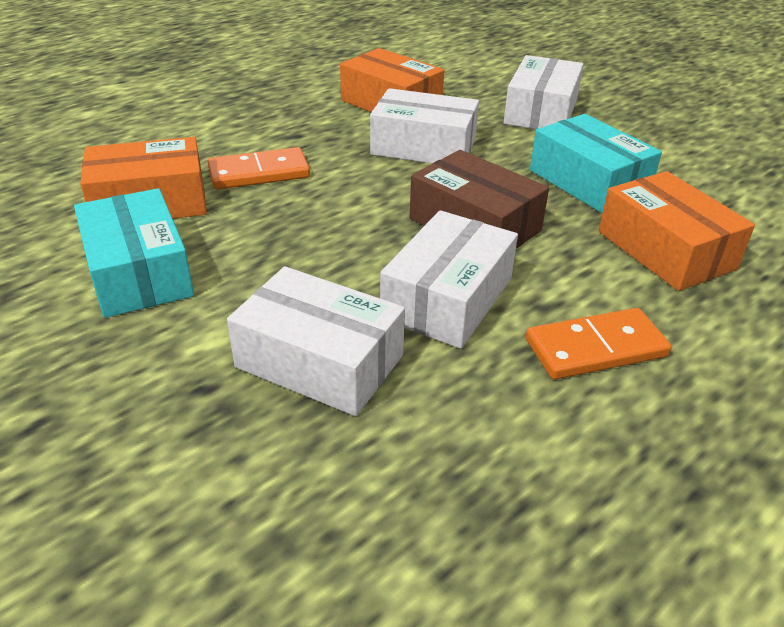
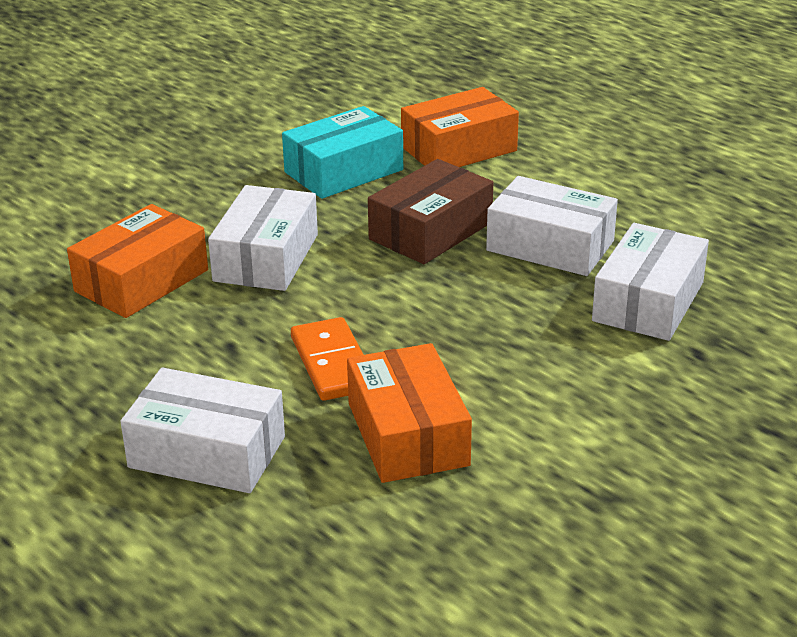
camera: 90 degrees left, 5 degrees down
(138, 272) = (549, 416): turquoise box -> none
(541, 111) = (178, 185): white box -> white box (207, 452)
(596, 348) = (596, 188): orange domino -> none

